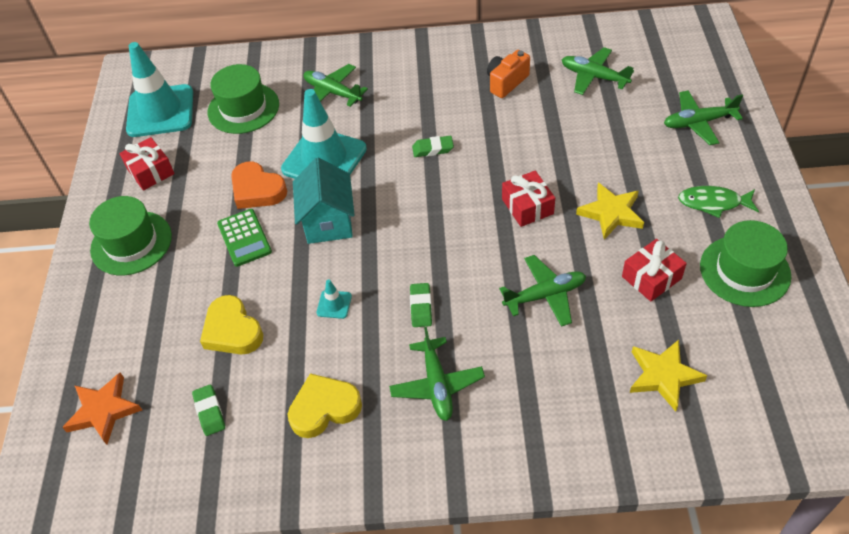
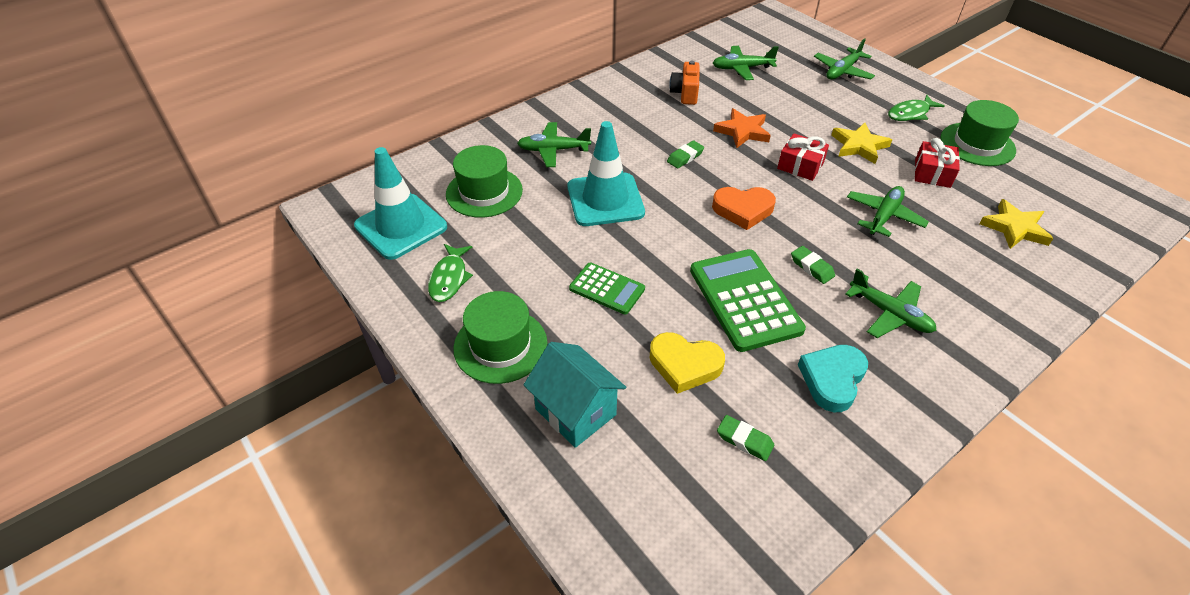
camera: 40 degrees left, 5 degrees down
(104, 410) = (645, 501): orange star -> orange star (742, 131)
(150, 171) = (449, 278): red gift -> green fish
(257, 190) = (573, 247): orange heart -> orange heart (743, 210)
(324, 408) = (832, 379): yellow heart -> turquoise heart
(328, 222) = (665, 243): turquoise house -> turquoise house (575, 412)
(334, 304) = (744, 300): turquoise traffic cone -> green calculator

